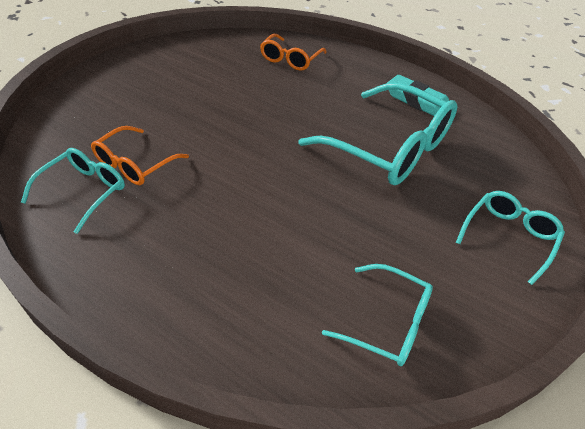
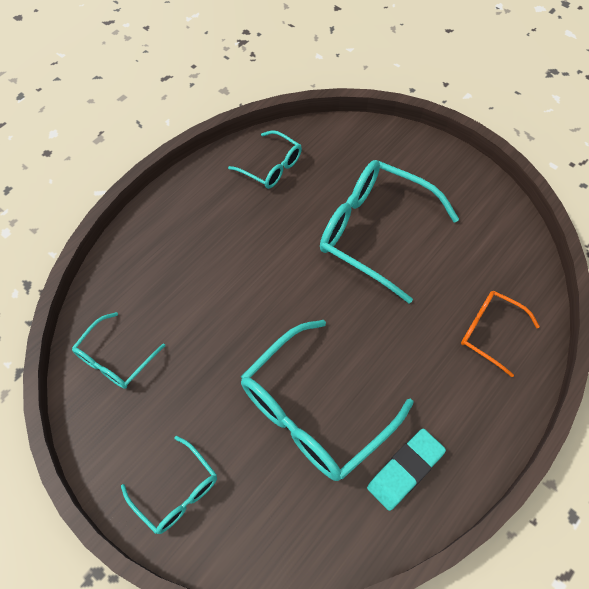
camera: 100 degrees right, 15 degrees up
(135, 164) = (301, 195): orange glasses -> none
(191, 113) = (374, 232): none -> turquoise glasses

